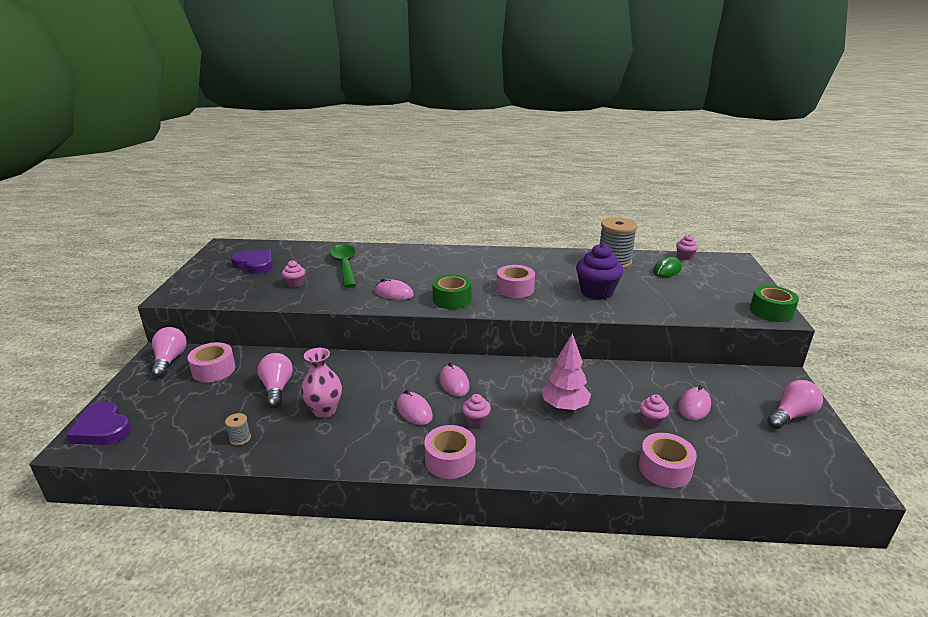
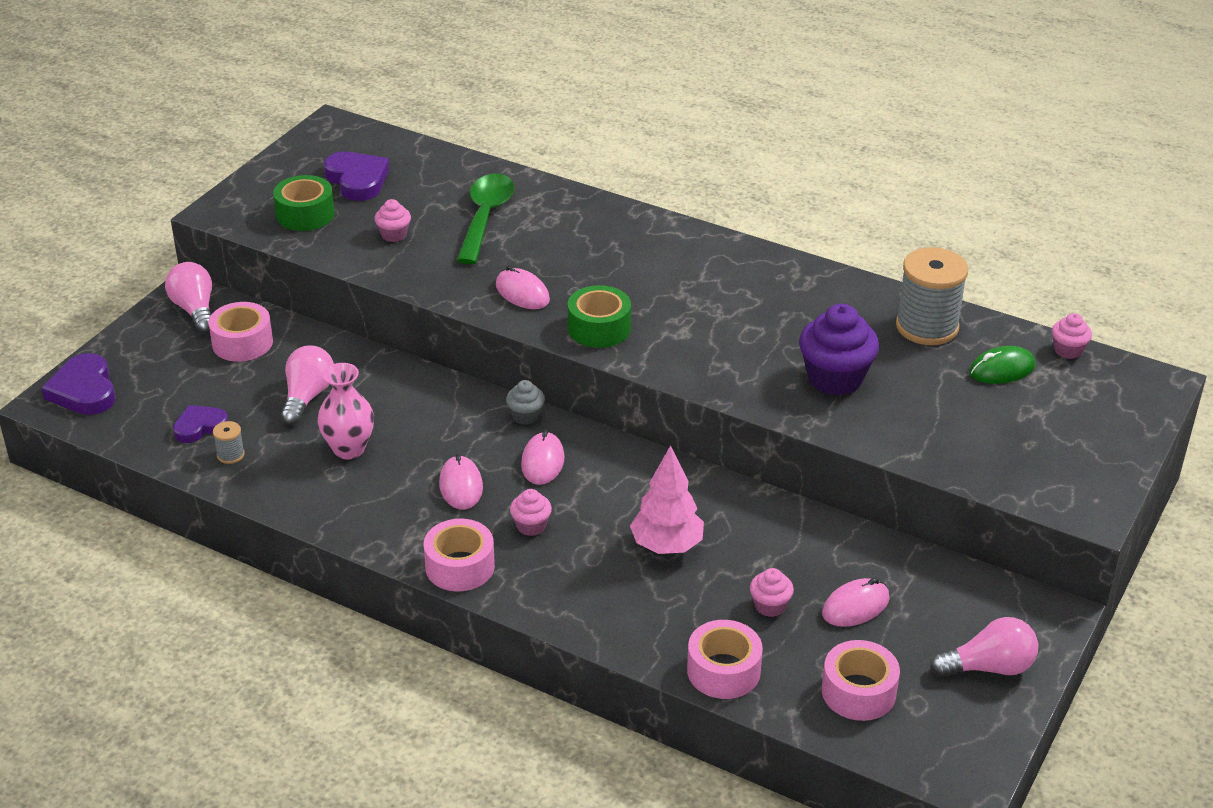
camera: 25 degrees right, 10 degrees up
(170, 360) = (195, 310): pink light bulb -> pink light bulb turned 45 degrees counterclockwise
(207, 427) = (200, 426): none -> purple heart
(425, 362) = (525, 416): none -> grey cupcake
(515, 289) = (710, 336): pink tape -> pink tape (858, 692)
(771, 311) = (1086, 499): green tape -> green tape (305, 214)

